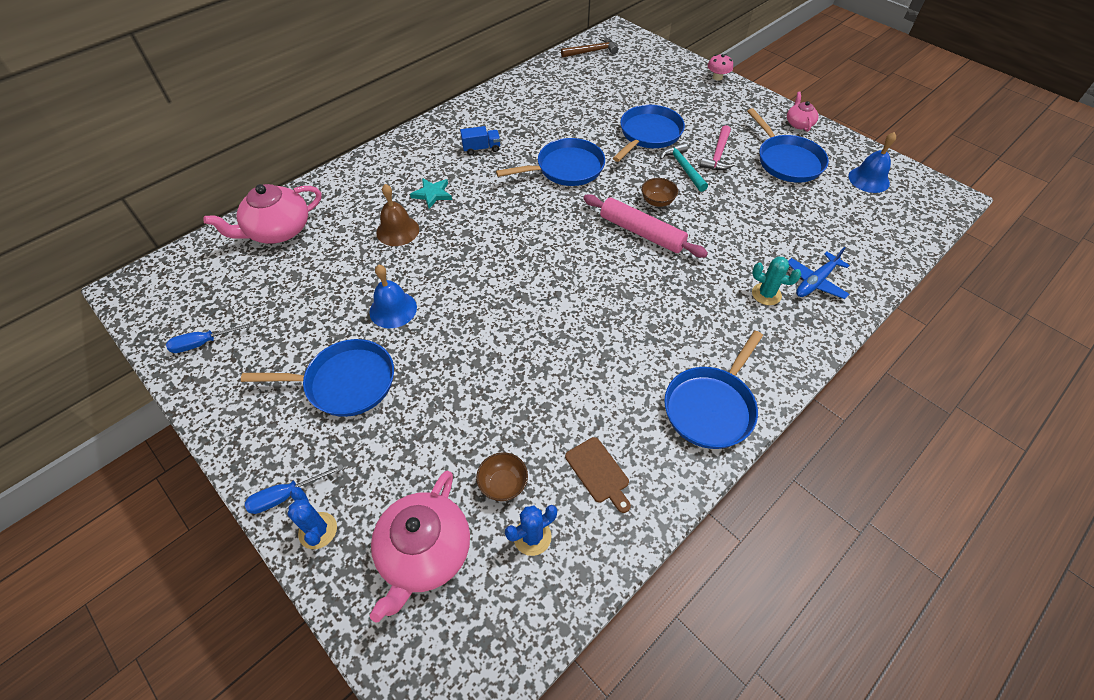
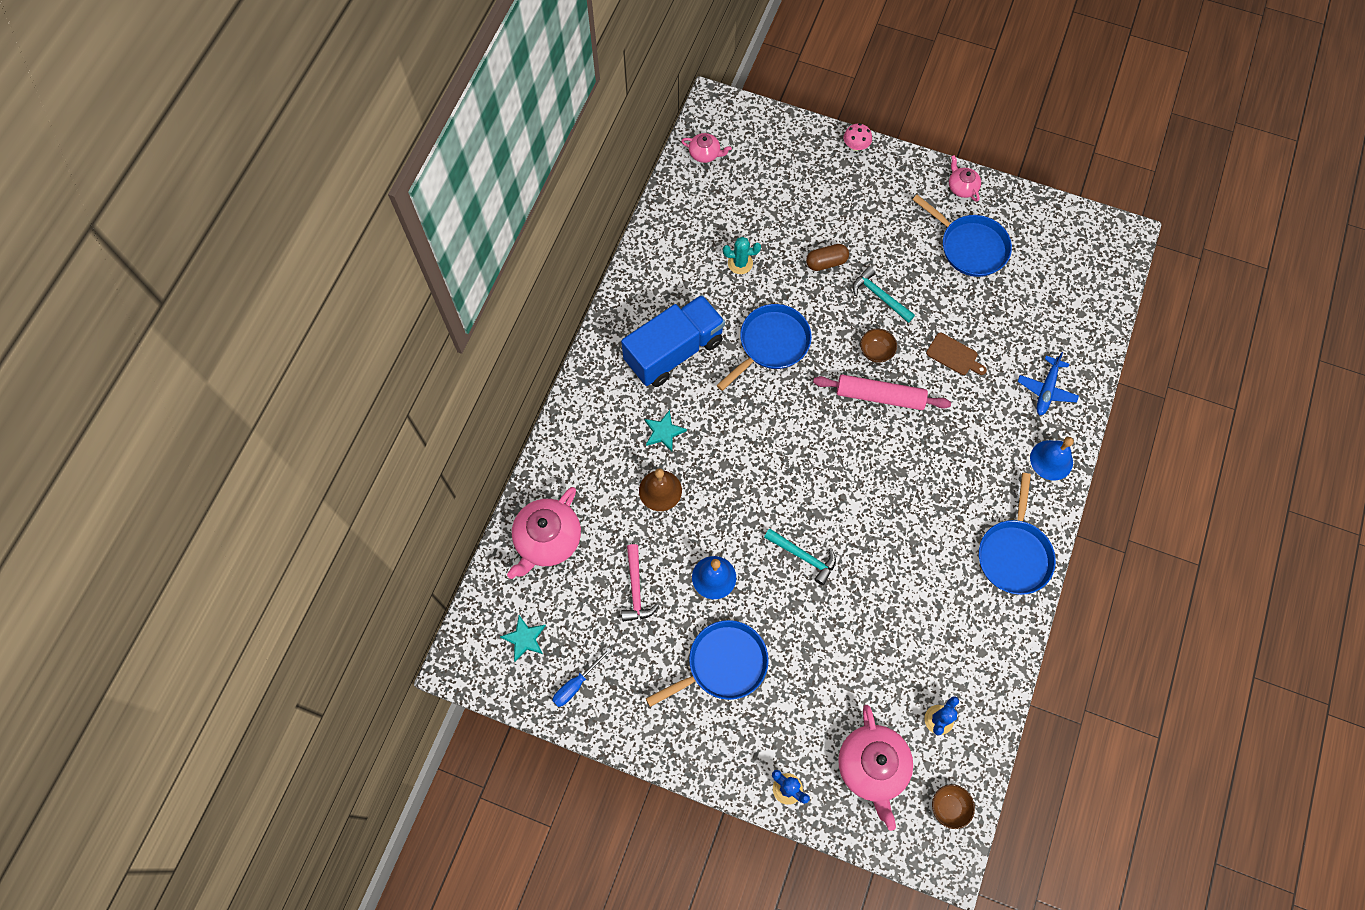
camera: 25 degrees left, 15 degrees up
(195, 291) = (524, 639): none -> turquoise star
(286, 495) = (745, 775): blue screwdriver -> none
(481, 148) = (674, 351): blue truck -> blue truck, size x2.43
(488, 325) = (803, 556): none -> turquoise hammer
(503, 484) = (896, 690): brown bowl -> brown bowl (949, 807)
(591, 51) = (705, 154): brown hammer -> pink teapot
(598, 472) = (959, 648): brown cutting board -> brown cutting board (954, 355)
(648, 134) = (826, 262): blue pan -> brown capsule
(718, 155) = (904, 265): pink hammer -> pink hammer (636, 589)
(766, 294) = (1012, 421): turquoise cactus -> turquoise cactus (740, 263)
(868, 179) = (1050, 242): blue bell -> blue bell (1051, 460)

